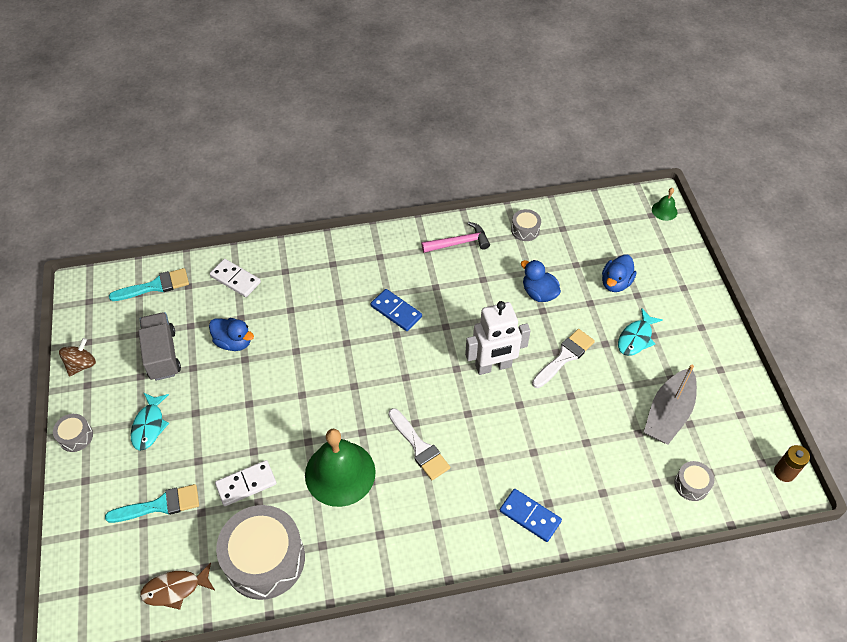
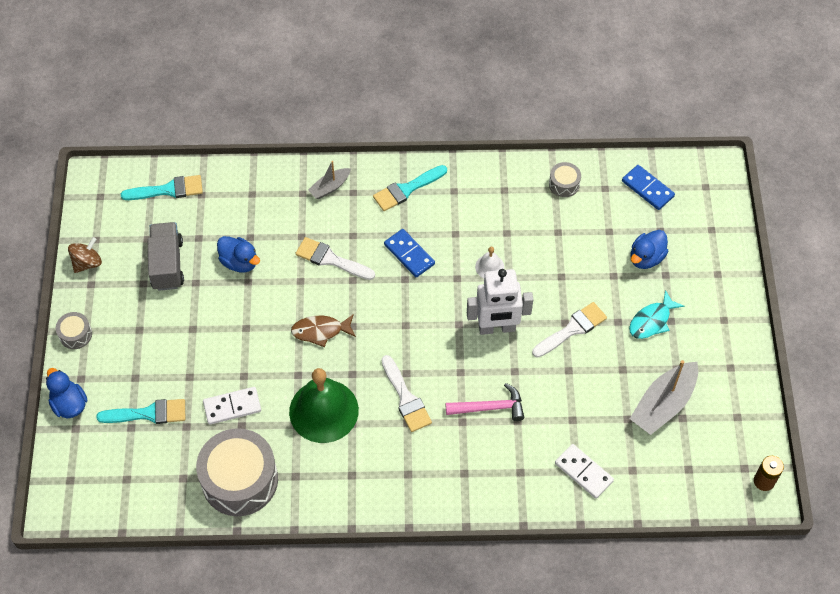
camera: 10 degrees right, 5 degrees up
(149, 425) = (147, 335): turquoise fish -> none
(175, 589) = (154, 493): brown fish -> brown fish (320, 331)
(235, 279) = (250, 195): white domino -> white domino (583, 472)
(310, 262) = (330, 187): none -> grey boat
(322, 327) = (330, 259): none -> white brush
(382, 254) = (406, 189): none -> turquoise brush
(459, 243) = (490, 188): pink hammer -> pink hammer (489, 407)
(474, 311) = (489, 267): none -> white bell
(530, 516) = (499, 481): blue domino -> blue domino (647, 189)
(539, 293) = (562, 257): blue duck -> blue duck (69, 404)
(664, 210) = (721, 184): green bell -> none
(691, 484) = (666, 478): grey drum -> none

